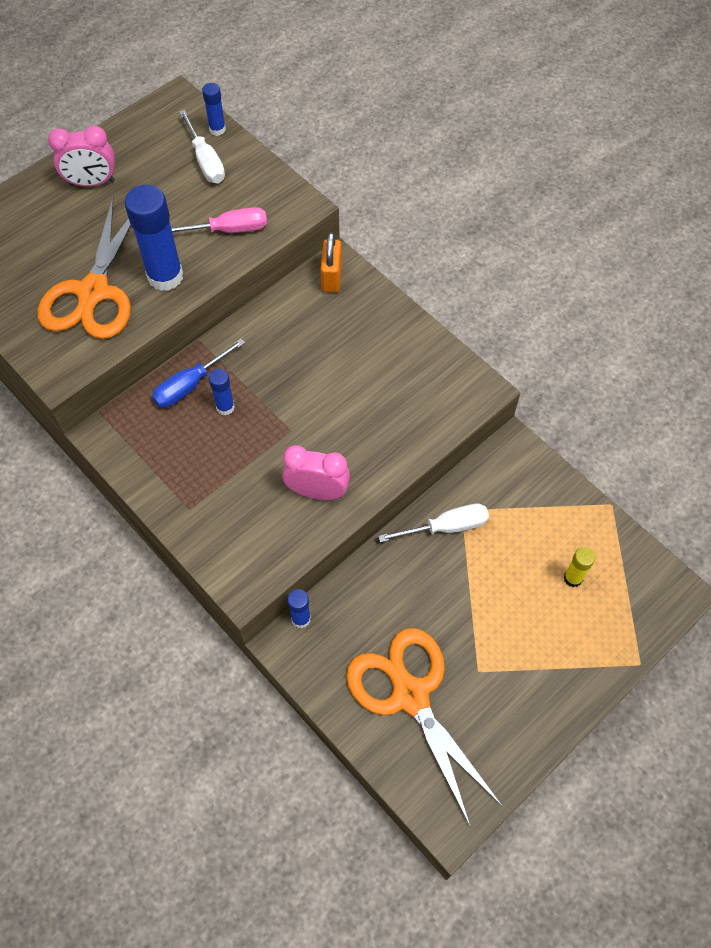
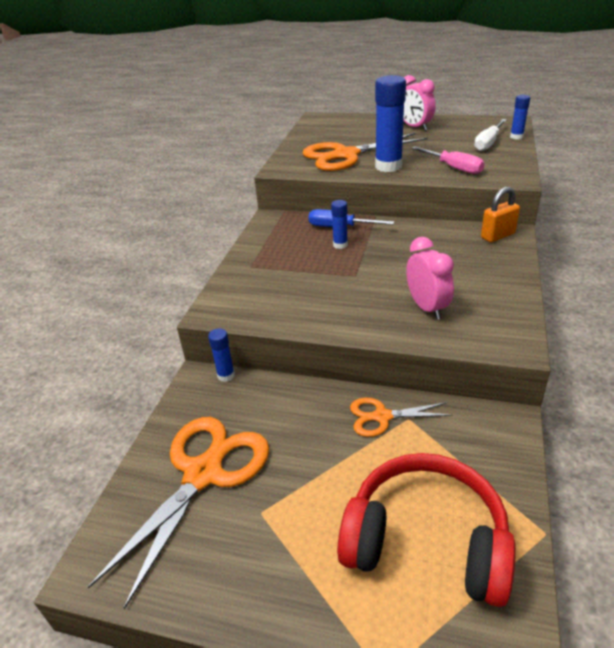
camera: 60 degrees right, 25 degrees down
(317, 491) = (319, 308): pink clock -> pink clock (427, 307)
(446, 527) = (382, 417): white screwdriver -> orange scissors
(573, 578) = (426, 542): yellow glue stick -> red headphones

